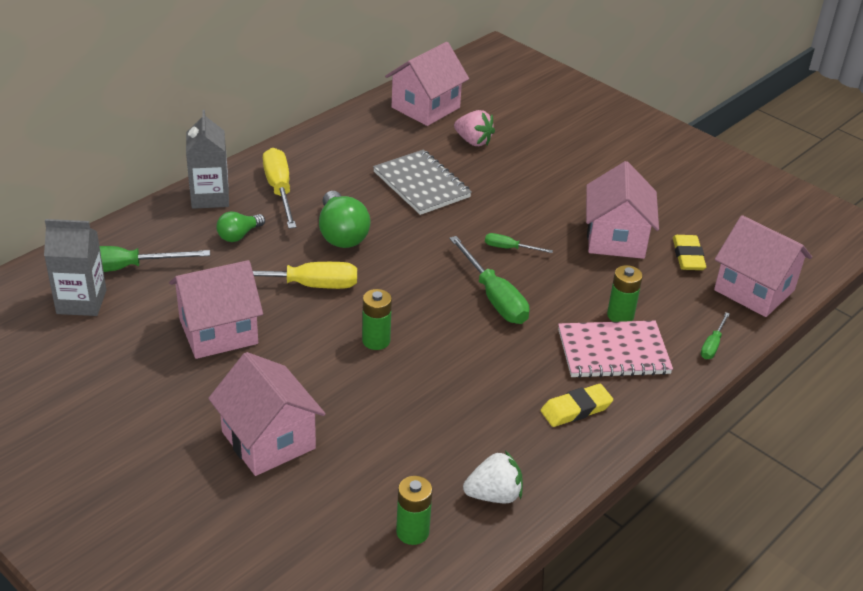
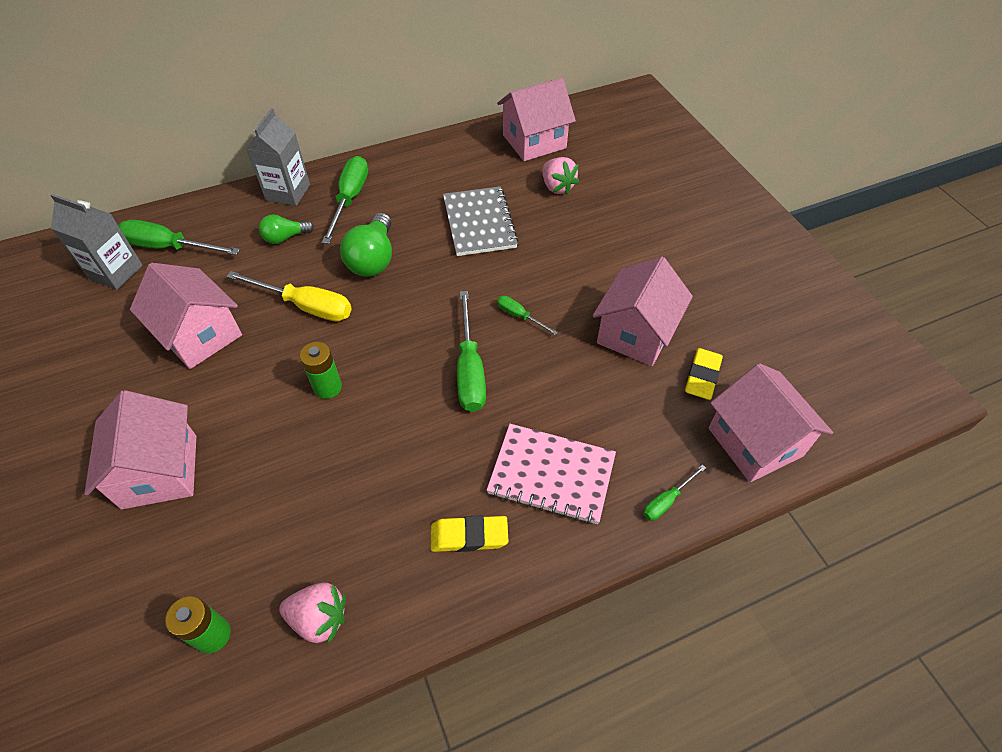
camera: 25 degrees right, 15 degrees up
(218, 331) = (200, 335): pink house -> pink house turned 45 degrees clockwise
(279, 190) = (350, 199): yellow screwdriver -> green screwdriver
(494, 495) = (319, 618): white strawberry -> pink strawberry
(620, 315) = (585, 430): green battery -> none

